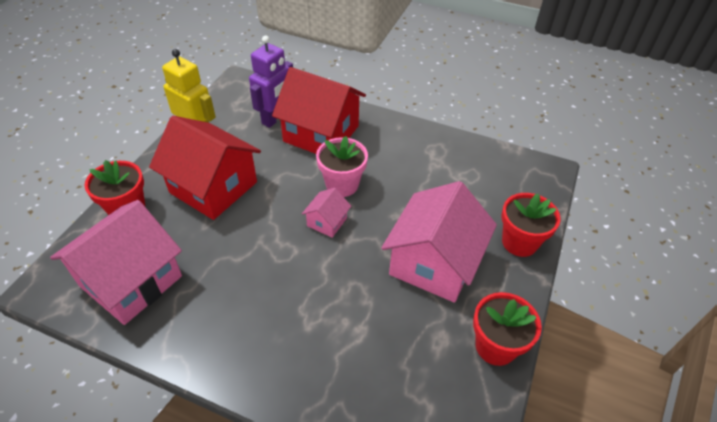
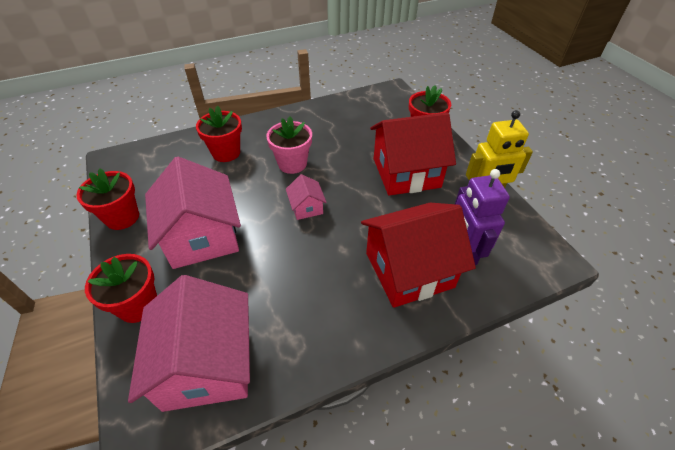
camera: 135 degrees right, 0 degrees up
(131, 281) = (362, 114): pink house -> pink house (207, 364)
(326, 353) = (226, 153): none -> red flower pot
(342, 185) = (331, 240): pink flower pot -> pink flower pot (292, 164)

